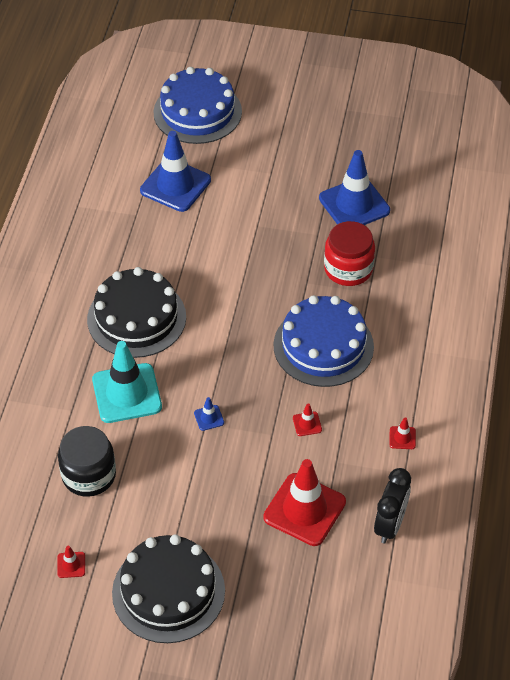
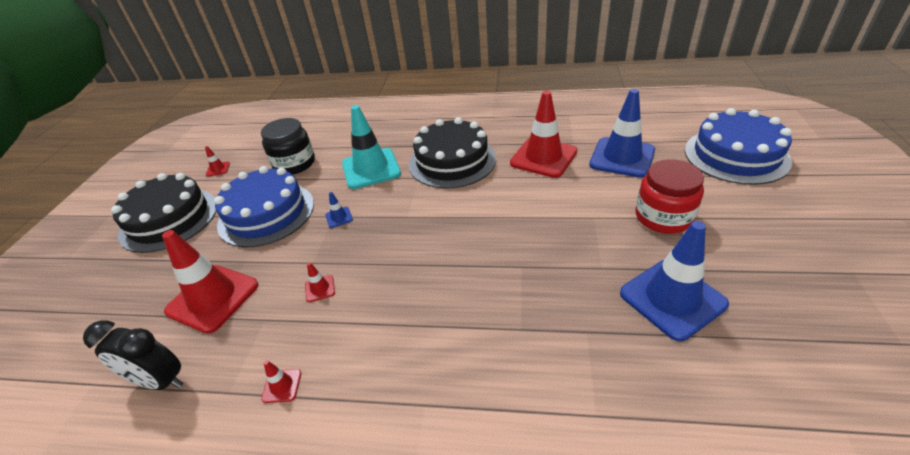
camera: 90 degrees right, 10 degrees down
(155, 242) = (543, 157): none -> red traffic cone
(323, 346) = (428, 291): blue cake -> blue cake (266, 213)
(348, 269) = (554, 303): red jar -> red jar (663, 217)

